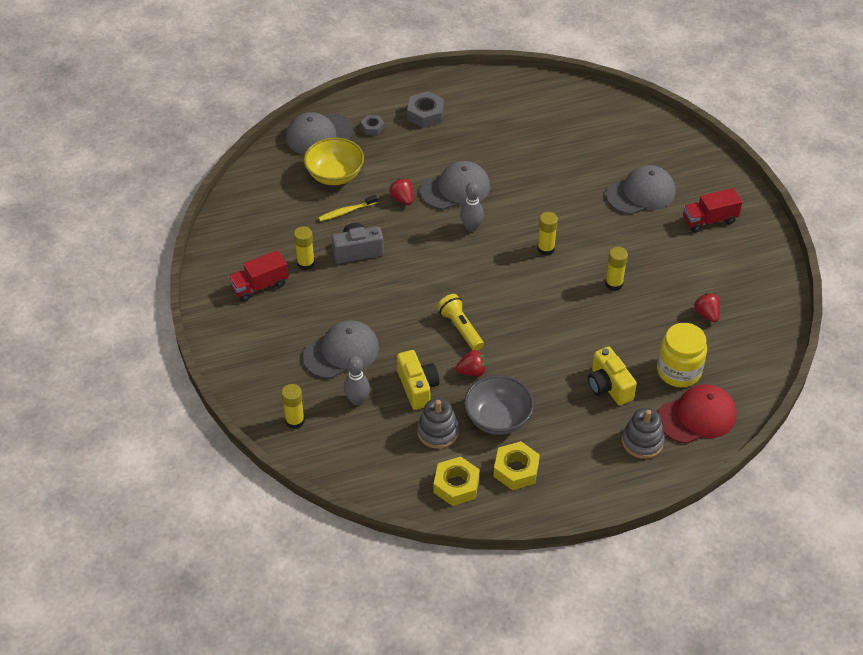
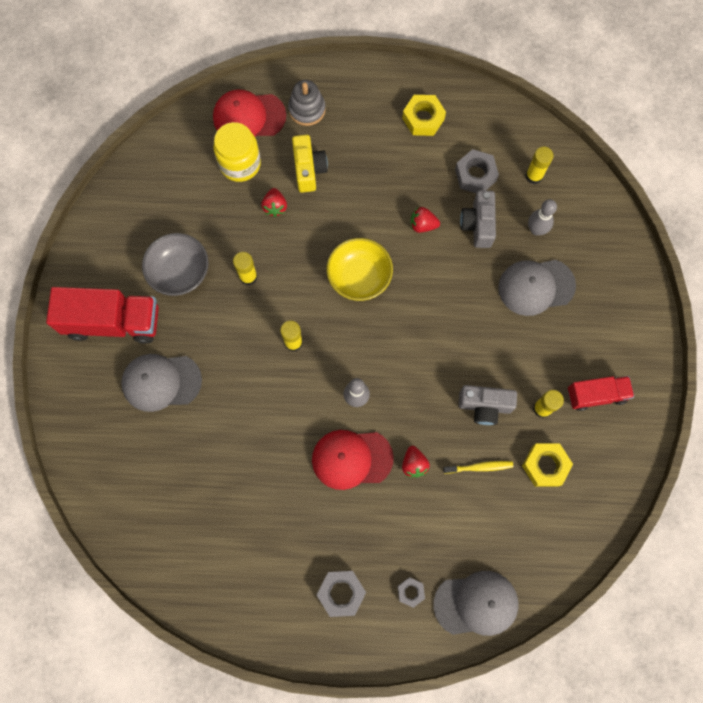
camera: 160 degrees left, 25 degrees up
(295, 421) = (598, 227): yellow glue stick -> yellow glue stick (534, 176)
(335, 175) = (476, 528): yellow bowl -> yellow bowl (359, 277)
(417, 387) = (478, 225): yellow camera -> grey camera
(438, 432) = (475, 175): grey stacking toy -> grey nut
(455, 189) = (351, 459): grey cap -> red cap
(456, 485) = (478, 121): yellow nut -> yellow nut (545, 466)
(460, 328) = (415, 276): yellow flashlight -> none
(498, 418) = (419, 170): grey bowl -> grey bowl (180, 272)
(706, 314) = (181, 213): red strawberry -> red strawberry (275, 207)
(709, 220) = (113, 322): red truck -> red truck, size x1.66

